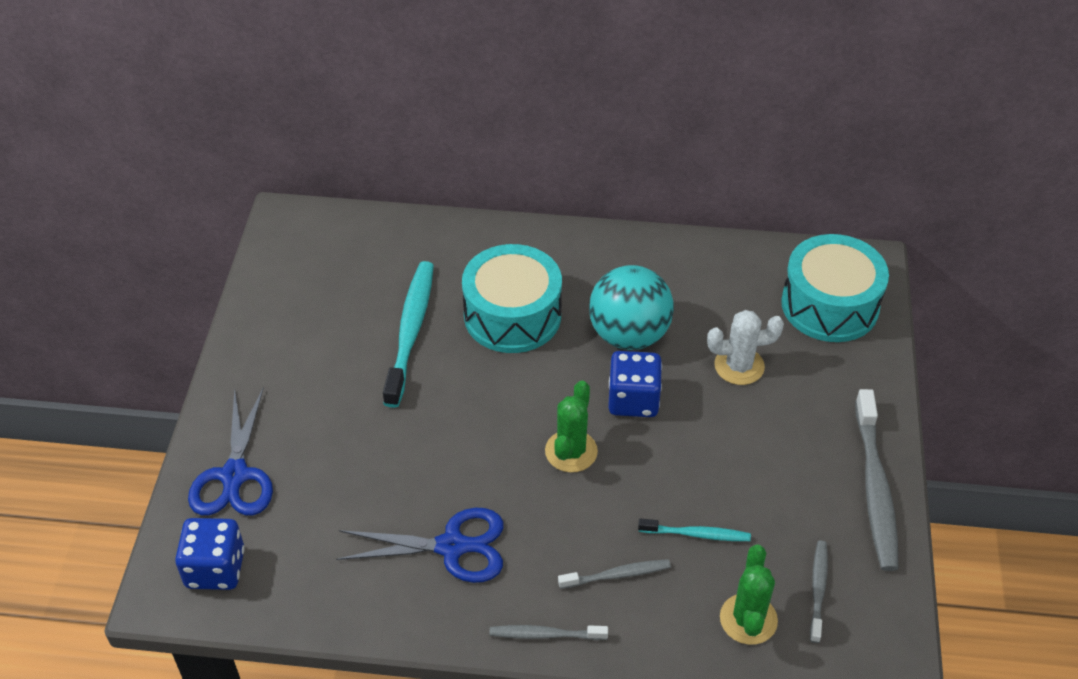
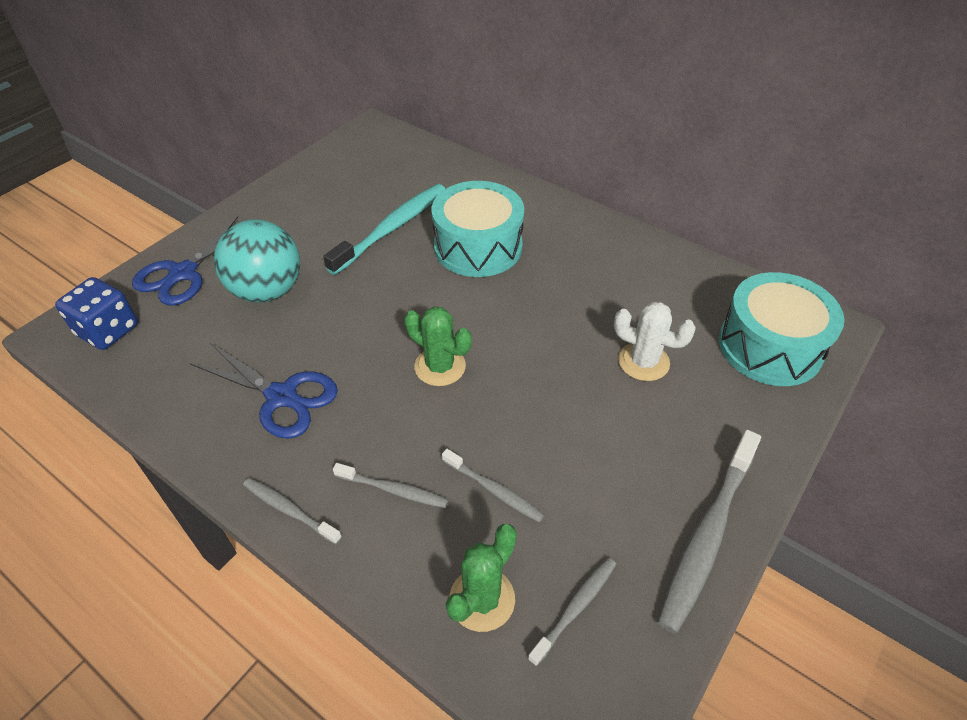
camera: 30 degrees right, 0 degrees up
(571, 451) = (440, 366): green cactus -> green cactus turned 75 degrees clockwise
(629, 335) = (562, 297): turquoise ball -> turquoise ball (267, 291)
(633, 400) = (526, 349): blue dice -> none
(697, 534) = (494, 490): turquoise toothbrush -> grey toothbrush

